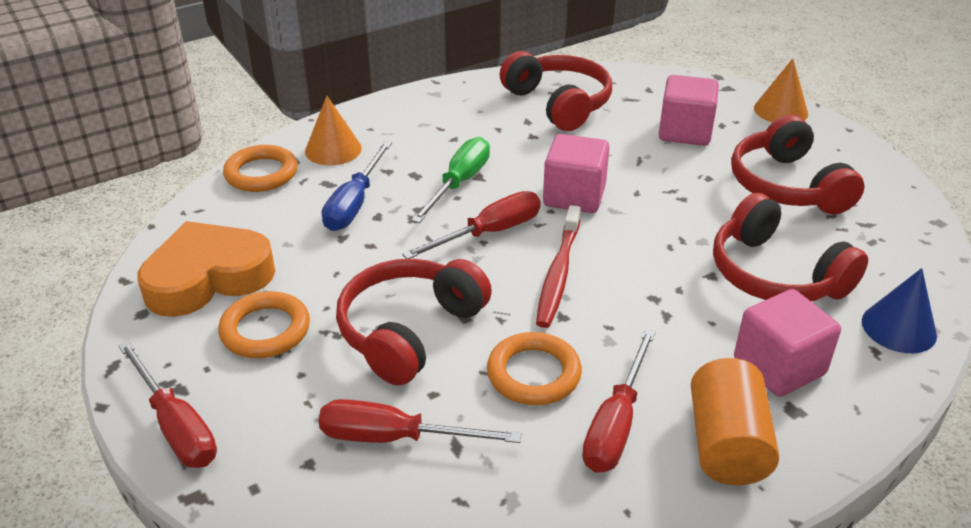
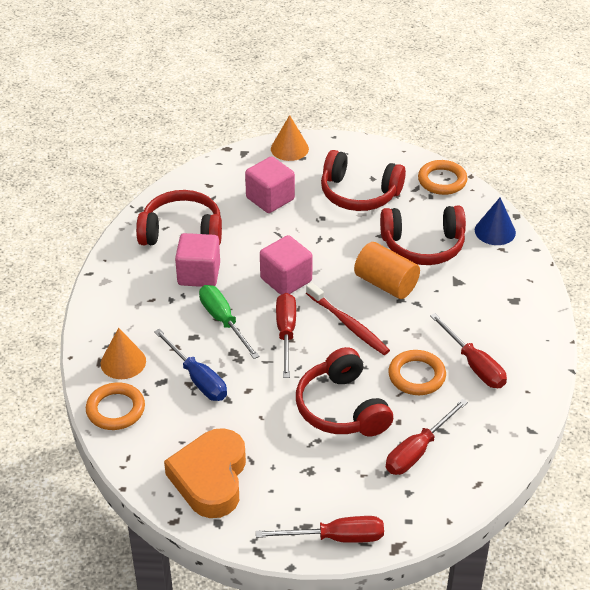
camera: 55 degrees left, 5 degrees up
(265, 330) = (286, 469): orange ring -> orange ring (442, 180)
(726, 444) = (516, 335): orange cylinder -> orange cylinder (386, 284)
(779, 367) = (485, 287): pink cube -> pink cube (199, 274)

